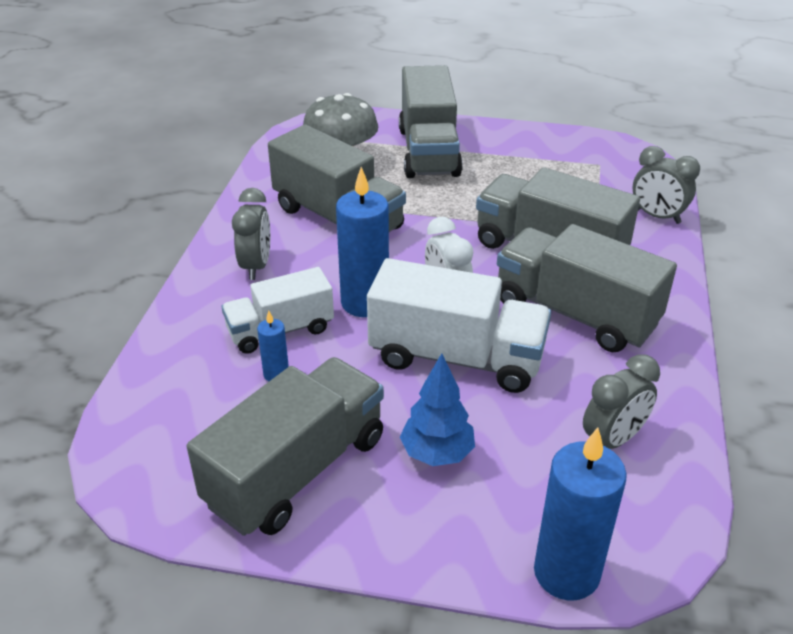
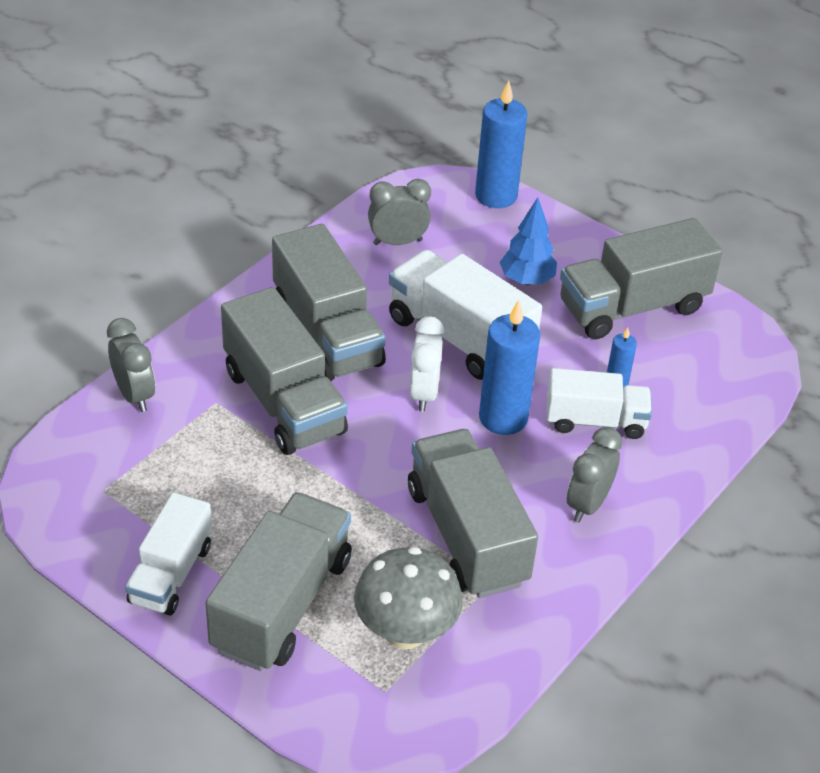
camera: 155 degrees left, 5 degrees up
(507, 144) = (171, 574): none -> white truck

